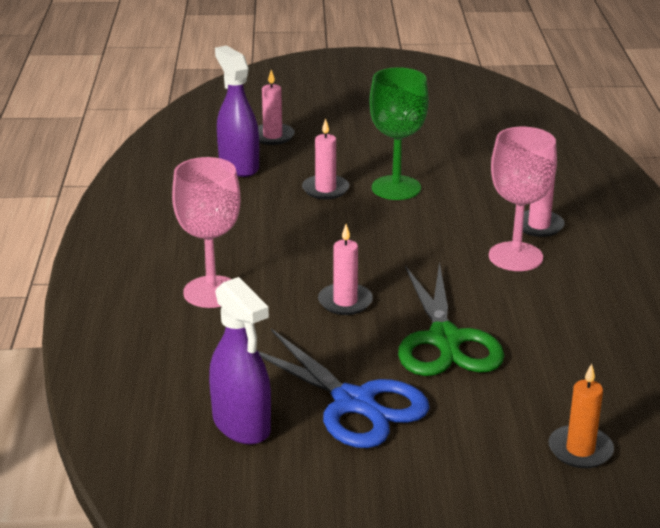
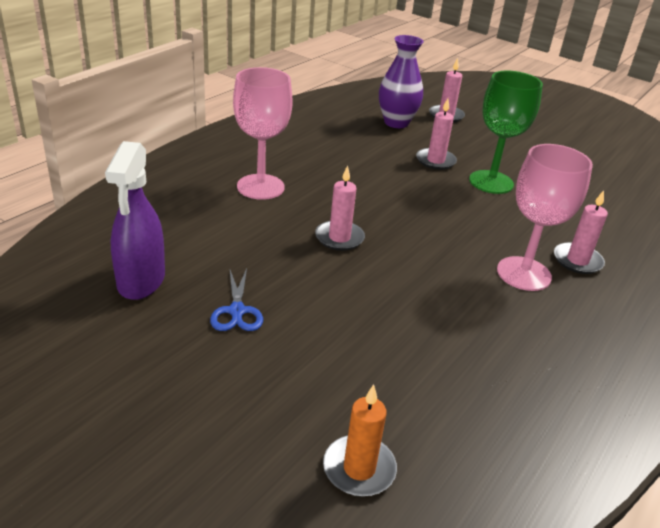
camera: 35 degrees right, 5 degrees up
(238, 166) = (396, 123): purple spray bottle -> purple vase
(354, 403) = (237, 311): blue scissors -> blue scissors, size x0.49
(445, 340) = (374, 305): green scissors -> none

